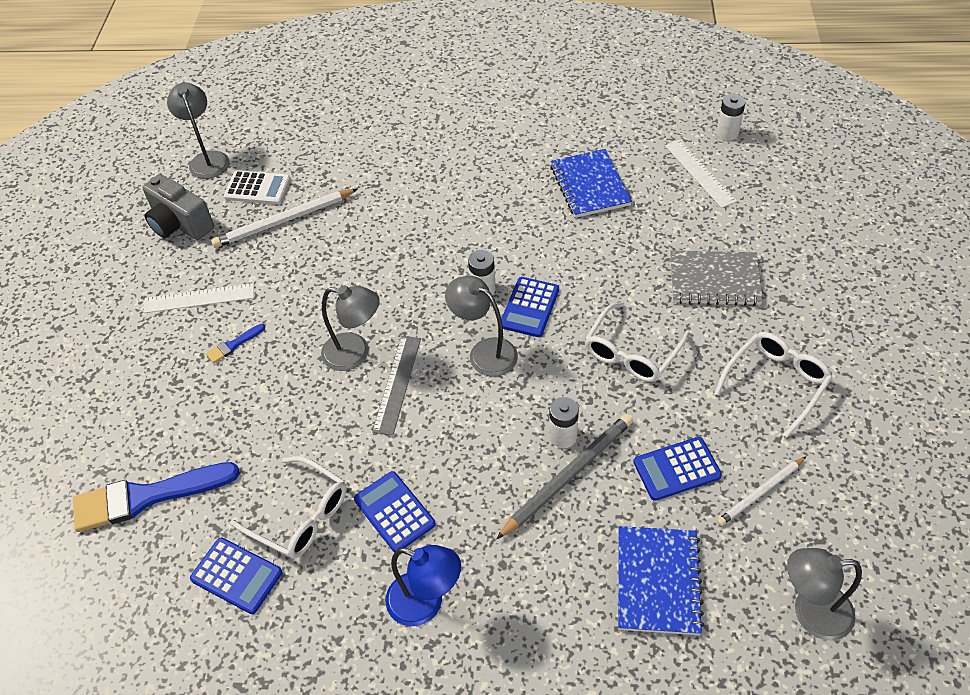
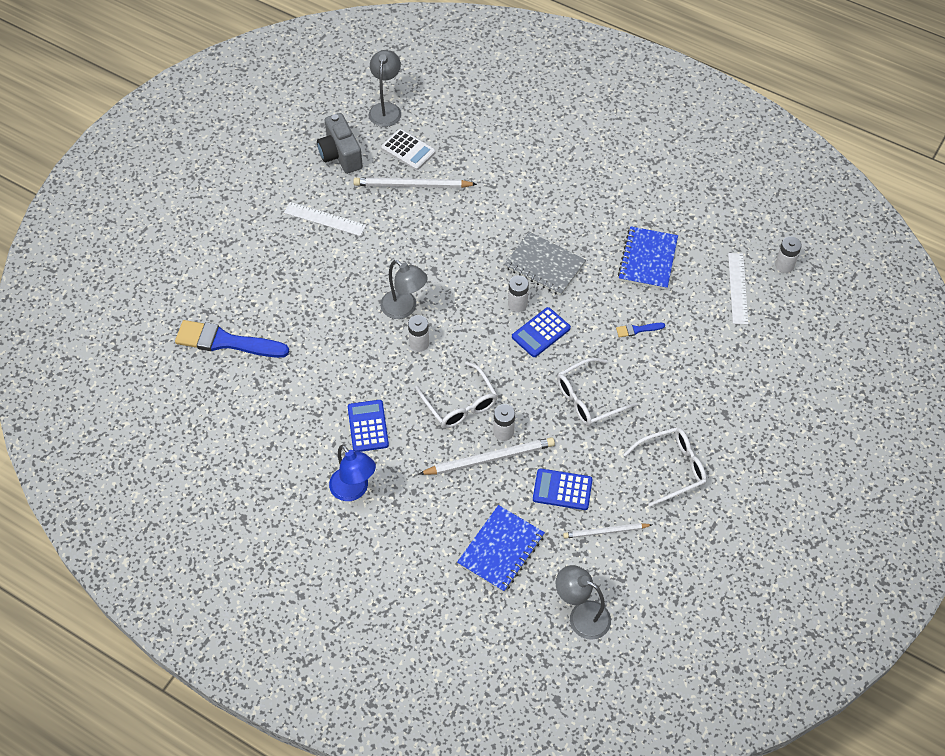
camera: 25 degrees right, 5 degrees up
(233, 345) = (329, 264): blue brush -> blue brush (637, 330)
(237, 576) = (254, 417): blue calculator -> none
(300, 516) = (310, 400): white glasses -> white glasses (460, 403)
(397, 384) = (419, 343): grey ruler -> white battery
(484, 352) = (490, 349): grey lamp -> none
(568, 475) = (489, 458): grey pencil -> white pencil
(714, 280) = (685, 376): grey notebook -> grey notebook (544, 265)

